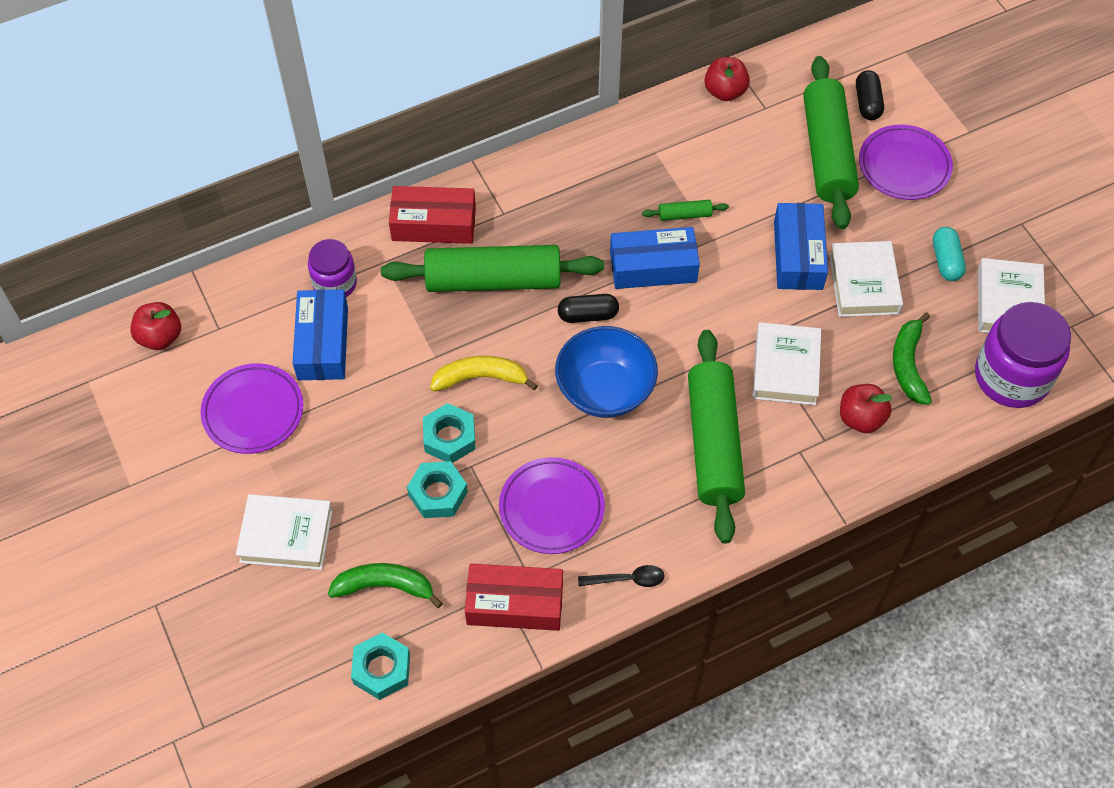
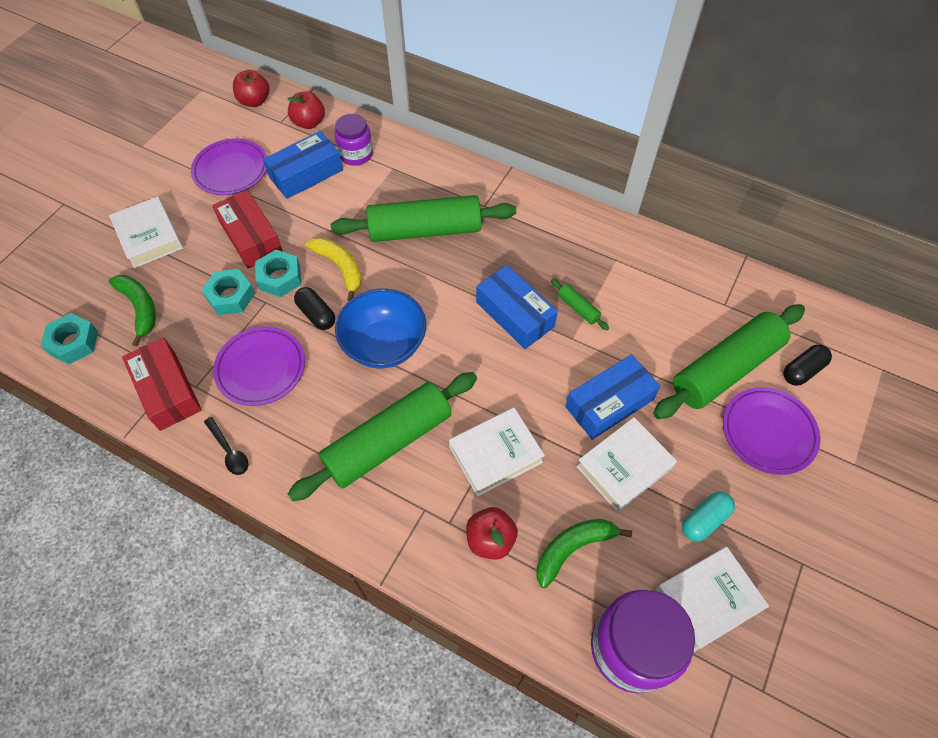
camera: 55 degrees right, 0 degrees up
(434, 224) = (443, 175): red box -> red box (251, 237)
(493, 280) = (425, 230): green rolling pin -> green rolling pin turned 60 degrees counterclockwise
(588, 315) = (440, 299): black capsule -> black capsule (316, 314)
(725, 91) = (712, 271): red apple -> red apple (309, 123)

